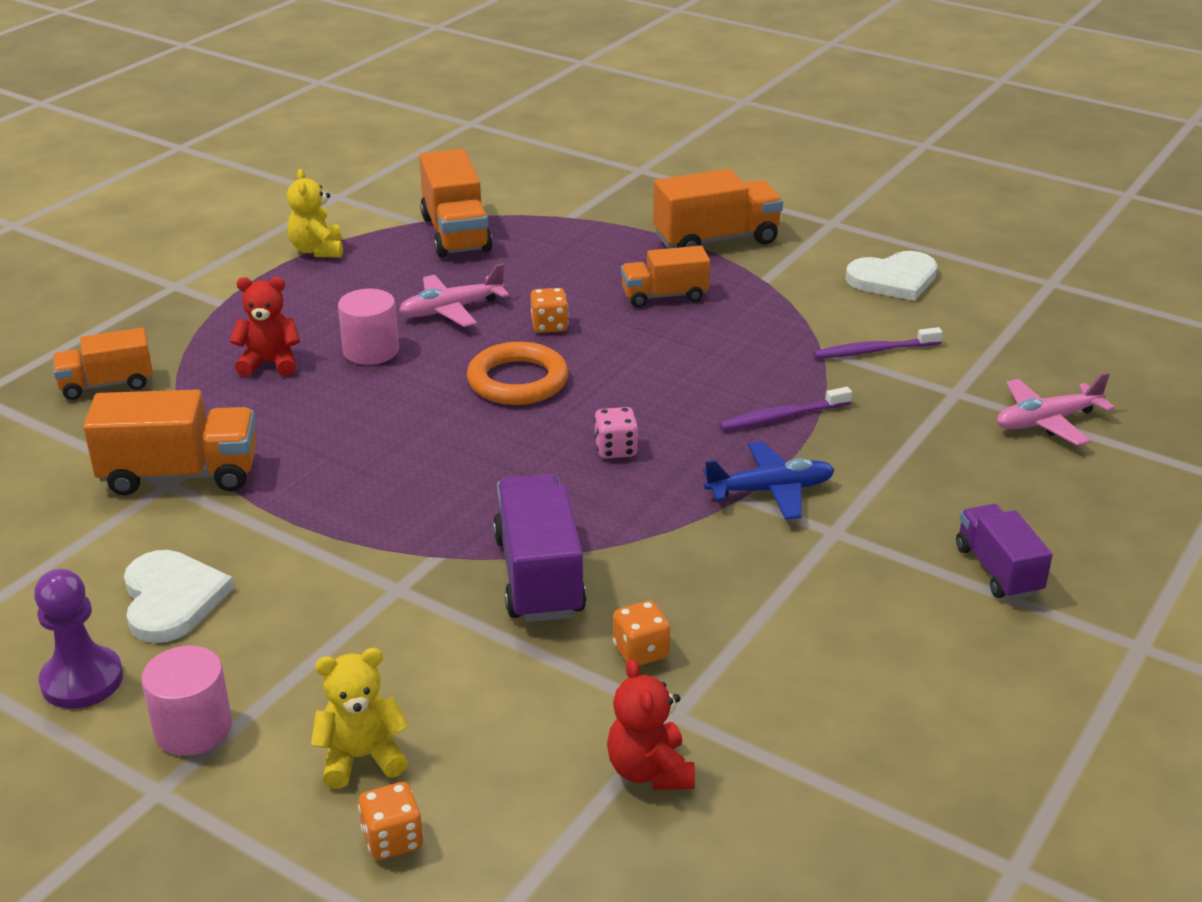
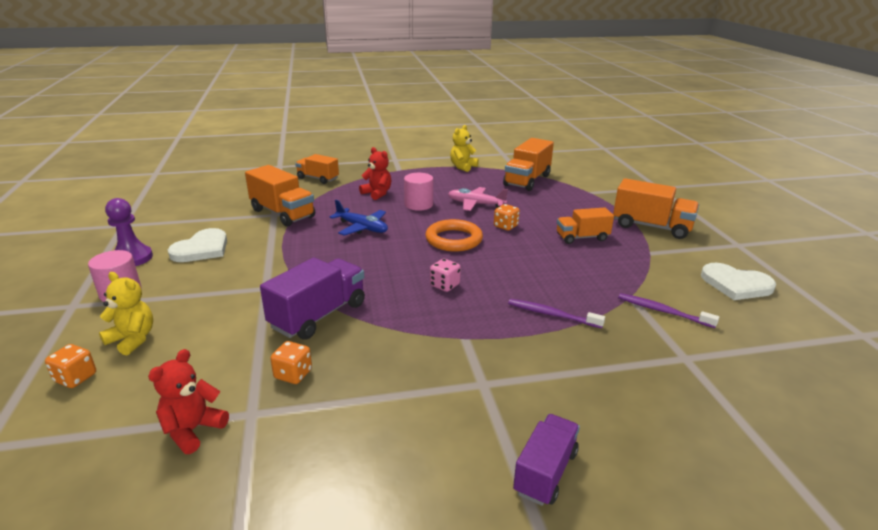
camera: 45 degrees right, 5 degrees down
(664, 296) = (582, 237): orange truck -> orange truck turned 45 degrees counterclockwise
(770, 490) = (484, 343): blue plane -> blue plane (362, 228)
(1047, 421) = (730, 409): pink plane -> none

